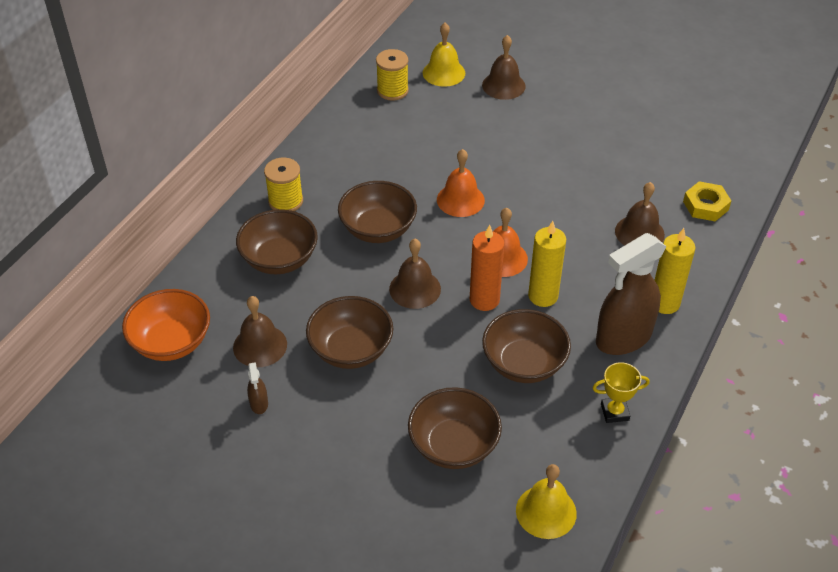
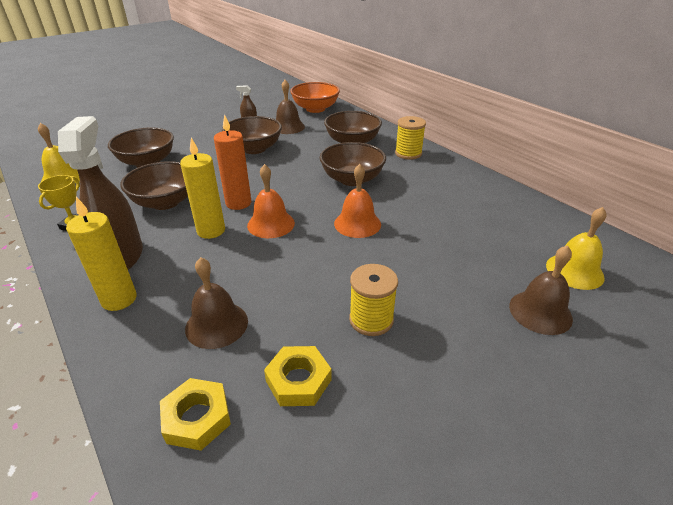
camera: 115 degrees right, 10 degrees down
(392, 90) = (543, 228): yellow spool -> yellow spool (371, 319)
(415, 289) = (279, 179): brown bell -> none
(647, 174) = (298, 380): none -> yellow nut

